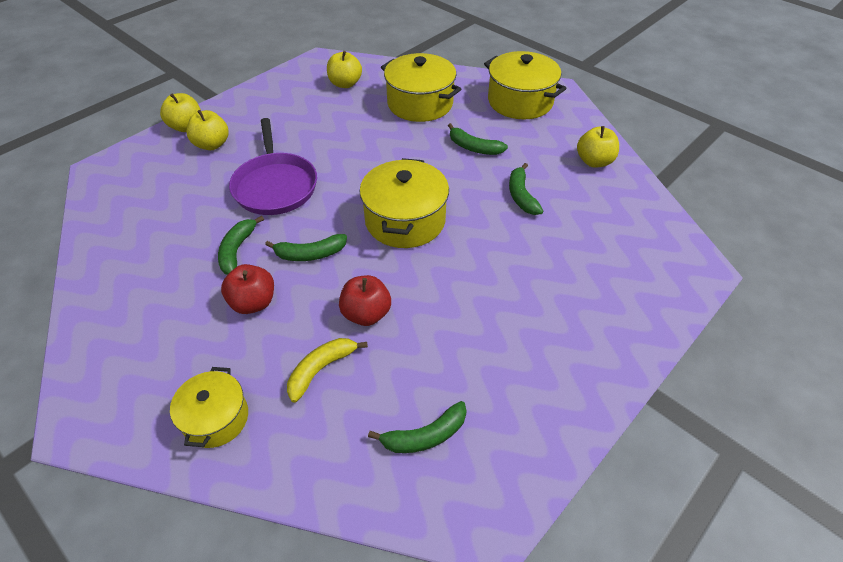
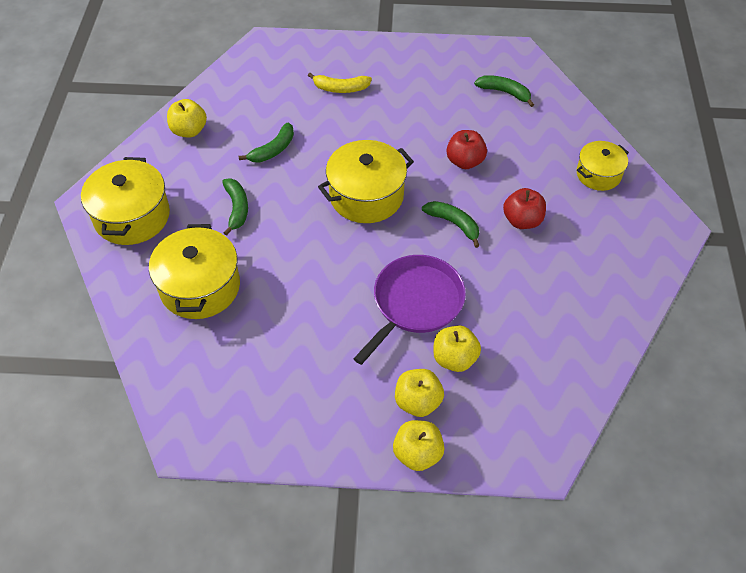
camera: 130 degrees left, 5 degrees up
(237, 250) = (497, 267): green banana -> none
(321, 369) = (521, 154): yellow banana -> yellow banana (340, 88)
(345, 84) = (217, 376): yellow apple -> yellow apple (454, 359)

